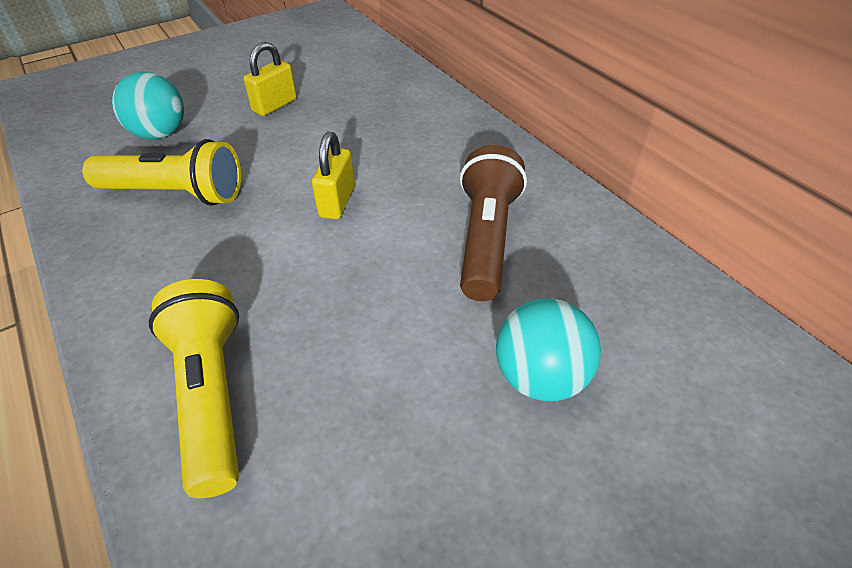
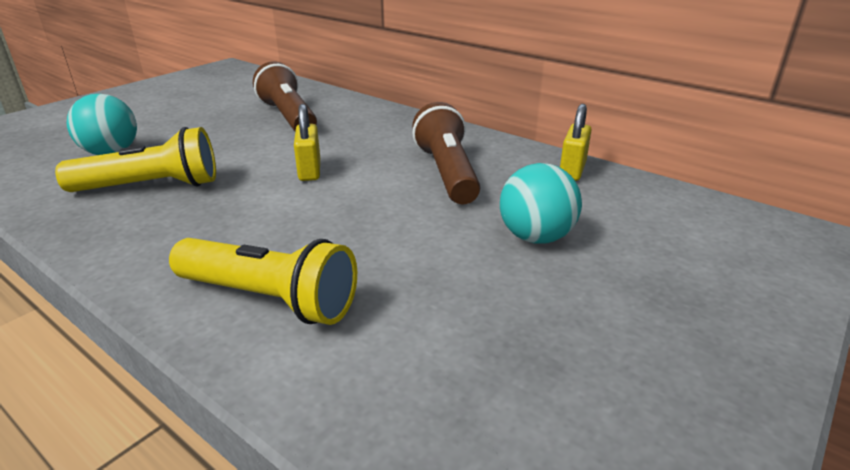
camera: 20 degrees left, 15 degrees down
(212, 395) = (269, 299): yellow flashlight -> yellow flashlight turned 150 degrees clockwise
(275, 105) = (215, 123): yellow padlock -> yellow padlock (572, 170)
(353, 108) = (289, 117): none -> brown flashlight

